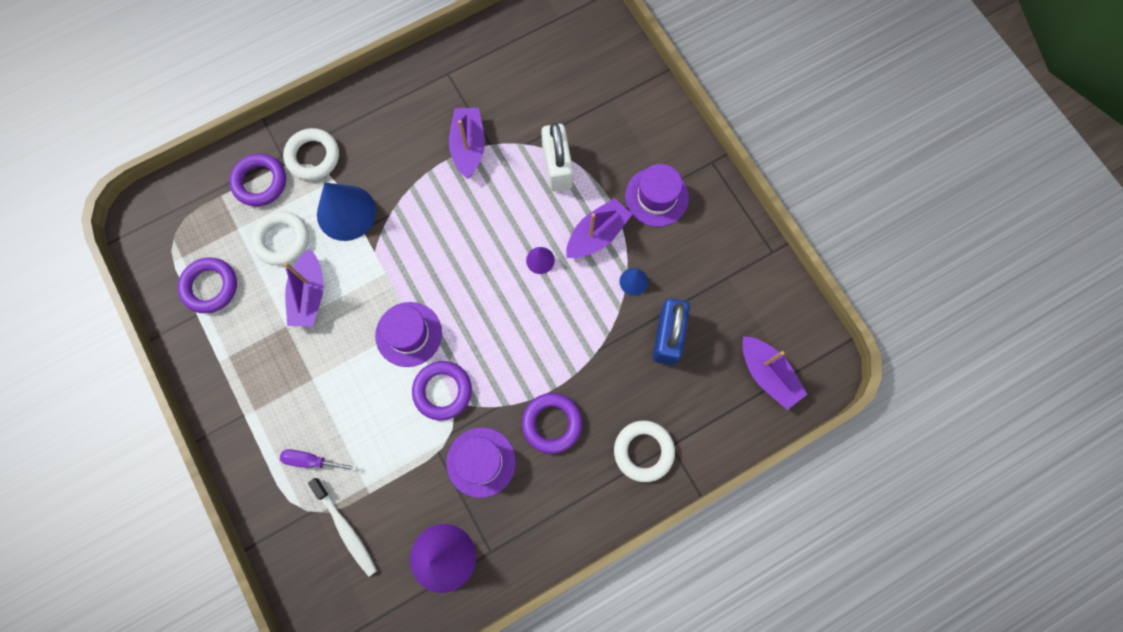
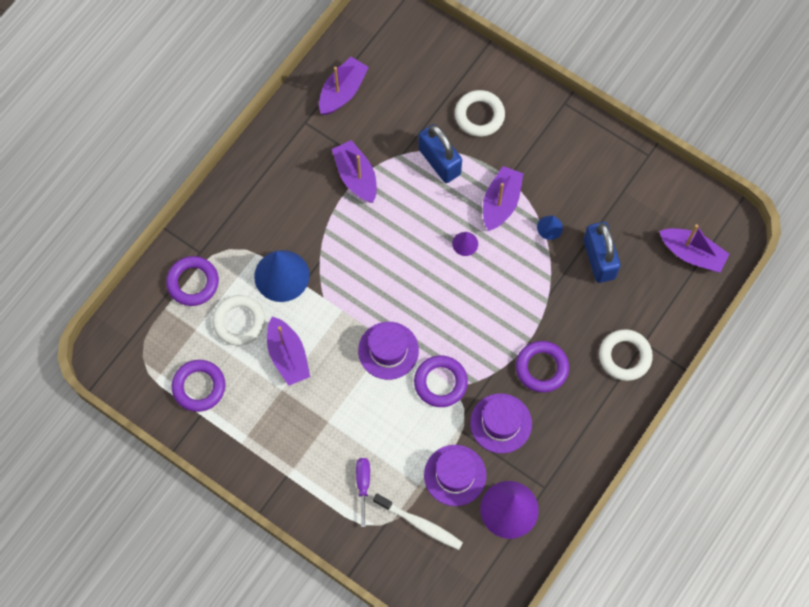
camera: 25 degrees left, 5 degrees down
(311, 461) = (363, 485): purple screwdriver -> purple screwdriver turned 105 degrees clockwise
(313, 157) = (227, 242): white ring -> white ring (479, 115)
(499, 59) = (342, 92): none -> purple boat
(557, 167) = (439, 161): white padlock -> blue padlock
(656, 197) = (534, 151): purple hat -> purple hat (455, 475)

